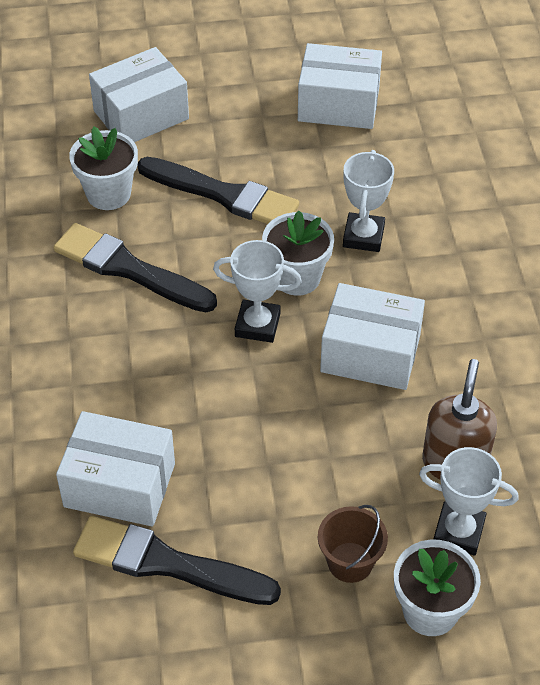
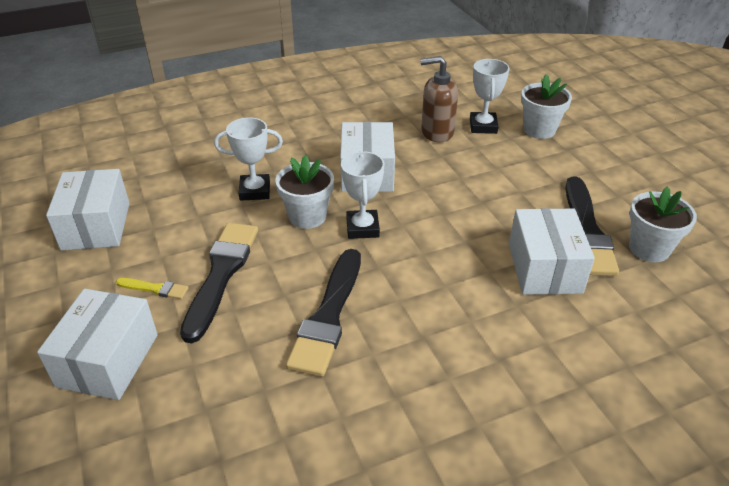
camera: 105 degrees left, 10 degrees down
(108, 194) = (233, 356): white flower pot -> white flower pot (649, 248)
(141, 115) = (108, 360): white box -> white box turned 60 degrees clockwise
(221, 146) = (155, 289): none -> yellow brush
(350, 562) = (530, 159): brown bucket -> none

